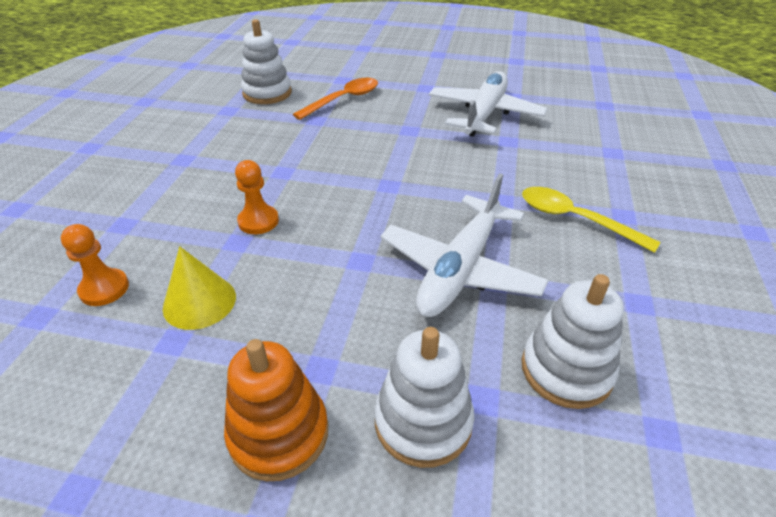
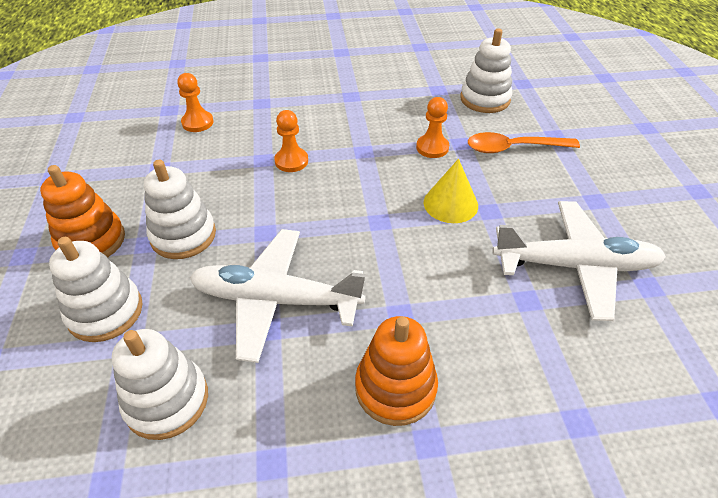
camera: 70 degrees right, 5 degrees up
(199, 302) = (196, 166): yellow cone -> yellow cone (450, 204)
(310, 134) = (432, 147): none -> orange pawn
(326, 329) = (183, 235): none -> white stacking toy
(343, 100) = (513, 148): orange spoon -> orange spoon turned 150 degrees clockwise
(575, 219) = (395, 388): yellow spoon -> orange stacking toy

